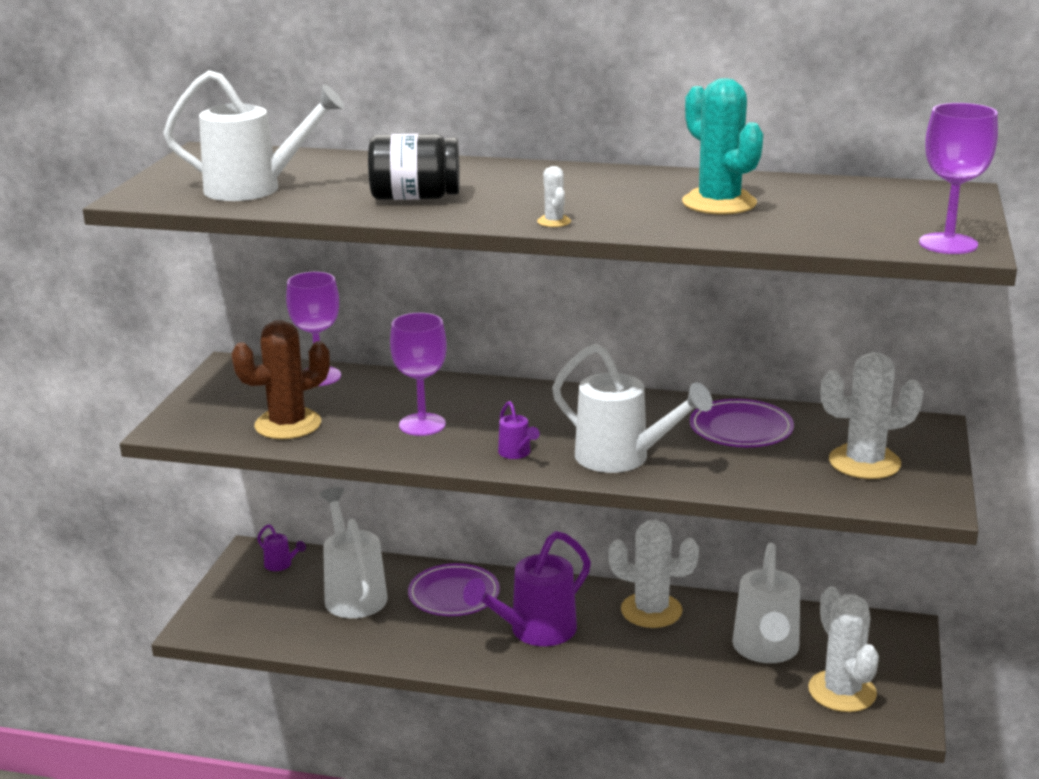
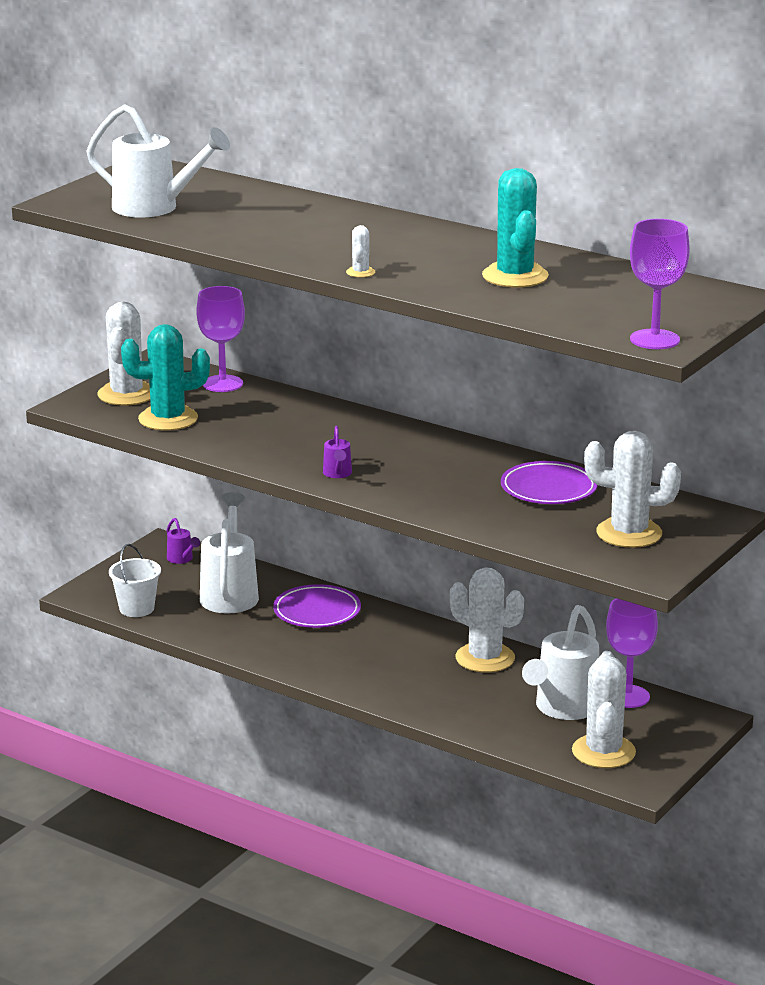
camera: 20 degrees right, 0 degrees up
(223, 405) = (126, 394): none -> white cactus
(265, 632) = (136, 608): none -> white bucket
(288, 424) = (168, 419): brown cactus -> turquoise cactus
(415, 197) = (273, 234): black jar -> none
(422, 425) = (278, 438): purple goblet -> purple goblet (628, 696)
(535, 631) = (368, 653): purple watering can -> none
(621, 458) = (422, 493): white watering can -> none

